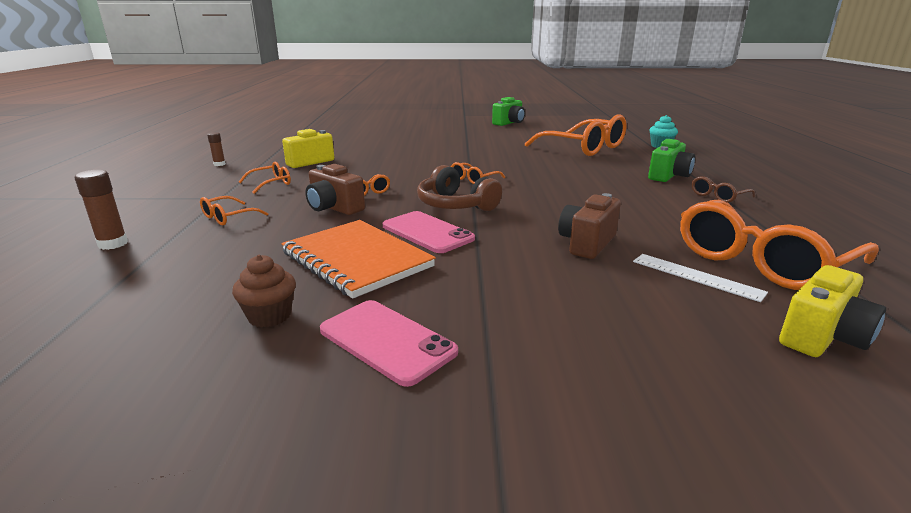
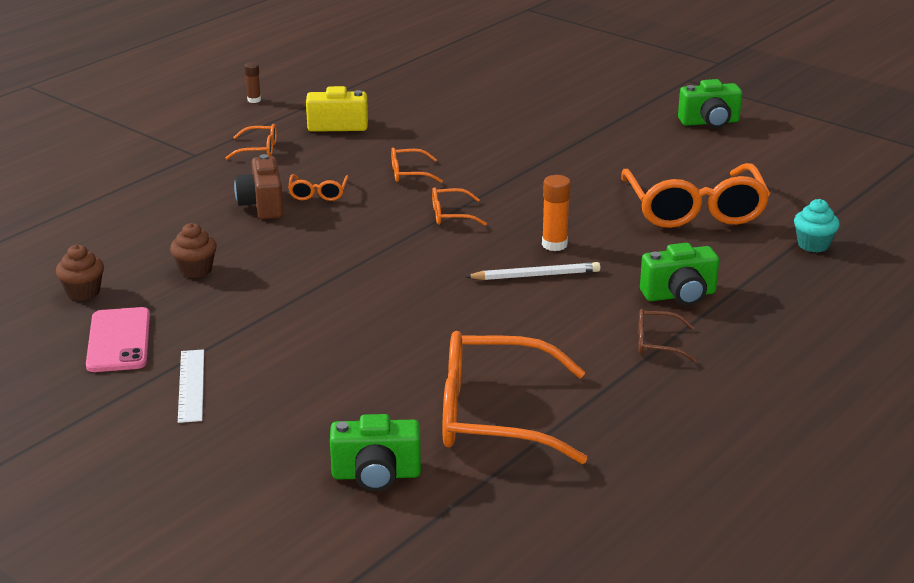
camera: 40 degrees right, 5 degrees up
(113, 244) = (67, 184): brown glue stick -> none
(229, 217) = (172, 184): orange glasses -> orange glasses (410, 173)
(356, 260) = (195, 270): orange notebook -> brown cupcake
(427, 232) = (288, 265): pink phone -> none
(455, 205) = (367, 243): brown headphones -> none
(560, 175) = (554, 245): none -> orange glue stick
(586, 189) = (535, 275): none -> white pencil
(587, 243) = (390, 333): brown camera -> none
(696, 276) = (404, 399): white ruler -> white ruler (191, 385)
(822, 337) = (376, 475): yellow camera -> green camera

